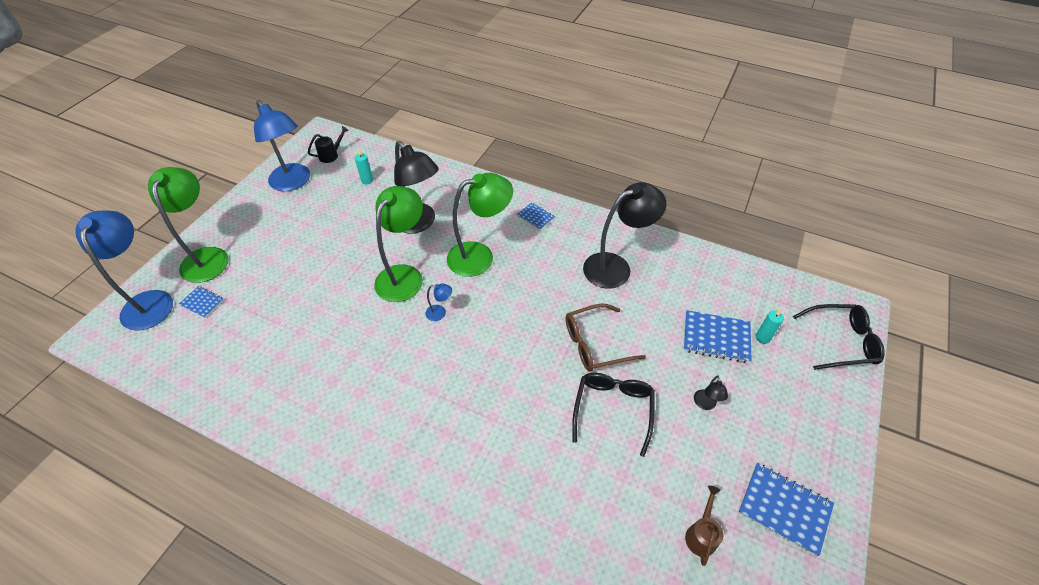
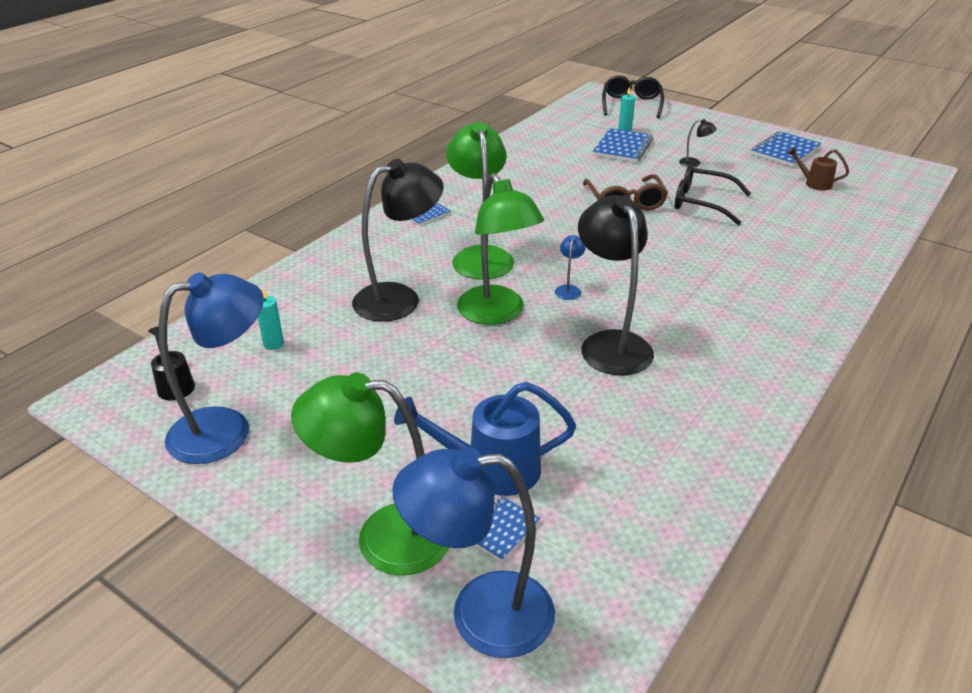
camera: 80 degrees left, 15 degrees down
(249, 292) = (491, 469): none -> blue watering can
(404, 275) = (497, 314): green lamp -> green lamp turned 150 degrees counterclockwise
(615, 267) = (523, 179): black lamp -> black lamp (610, 343)

